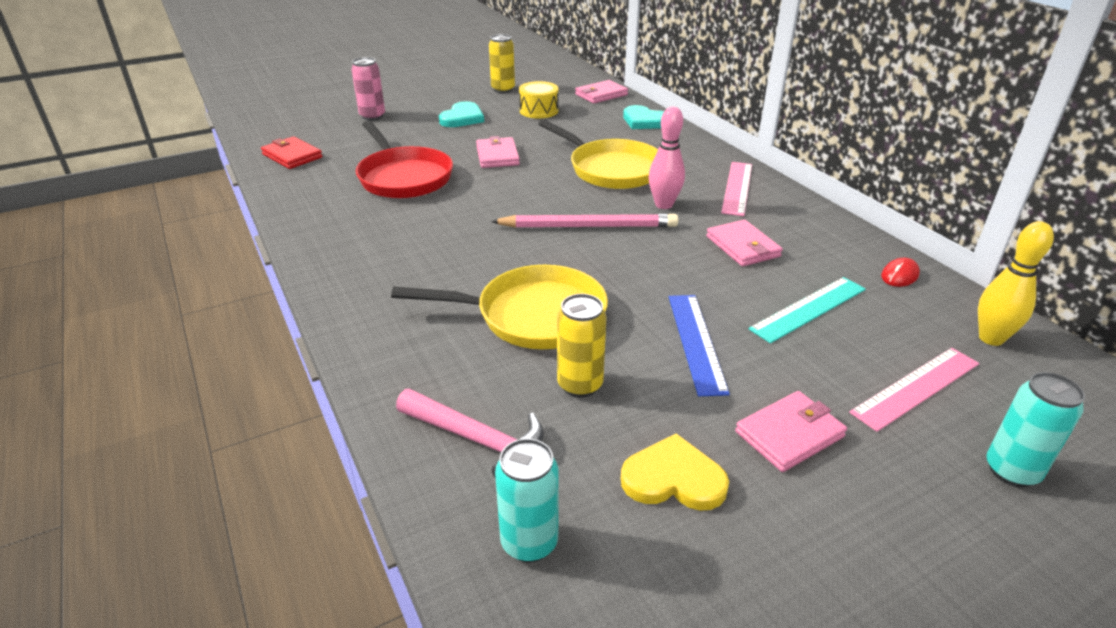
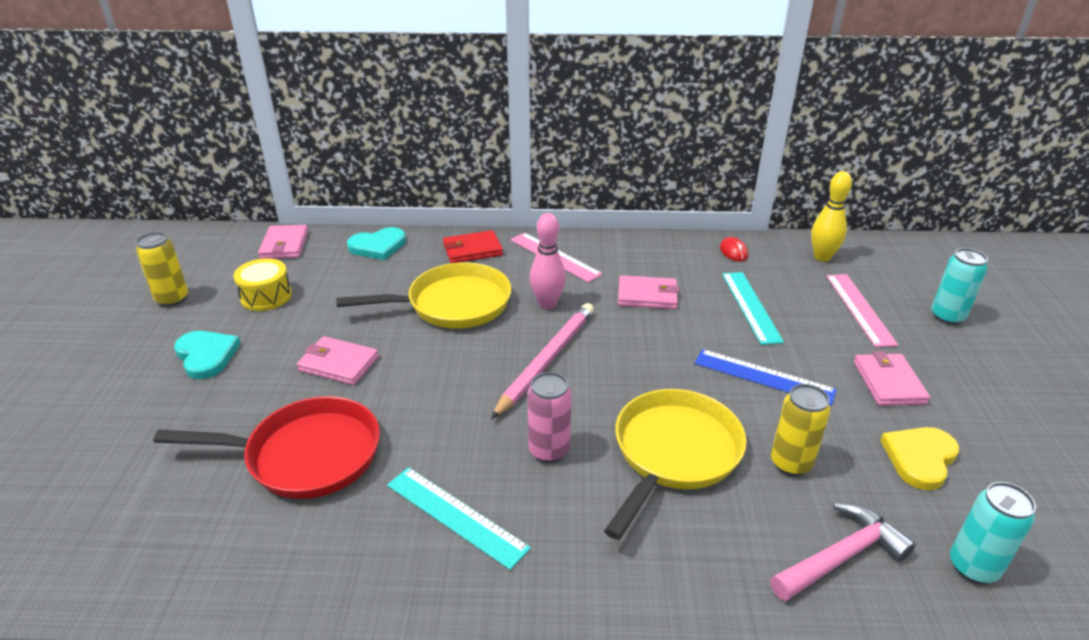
camera: 60 degrees left, 0 degrees up
(292, 156) = (106, 552): red wallet -> red wallet (472, 250)
(372, 116) = (88, 431): pink can -> pink can (549, 450)
(390, 243) = (456, 515): none -> turquoise ruler

